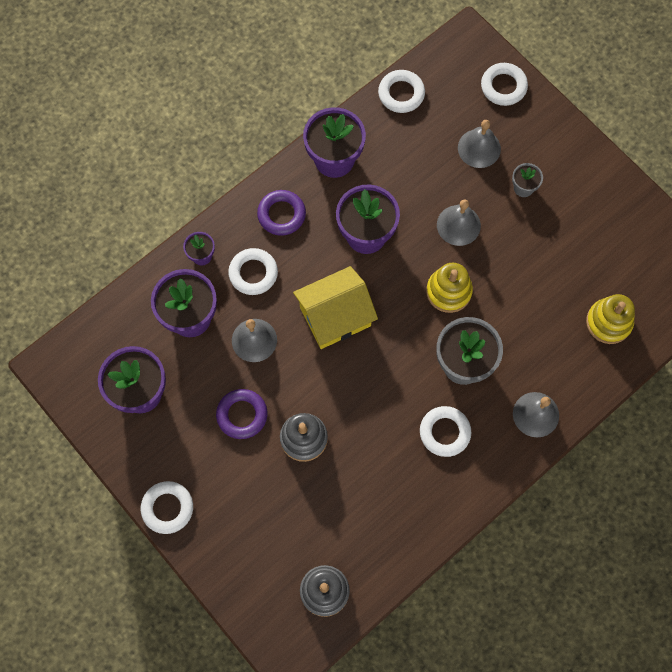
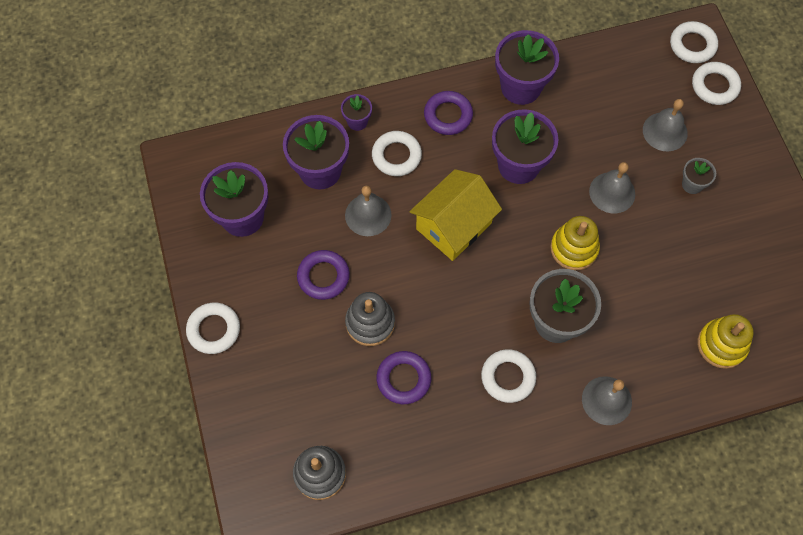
camera: 25 degrees right, 5 degrees down
(335, 317) = (453, 226): yellow house -> yellow house turned 45 degrees counterclockwise
(357, 475) = (403, 379): none -> purple ring
(401, 94) = (612, 54): white ring -> white ring (692, 45)

